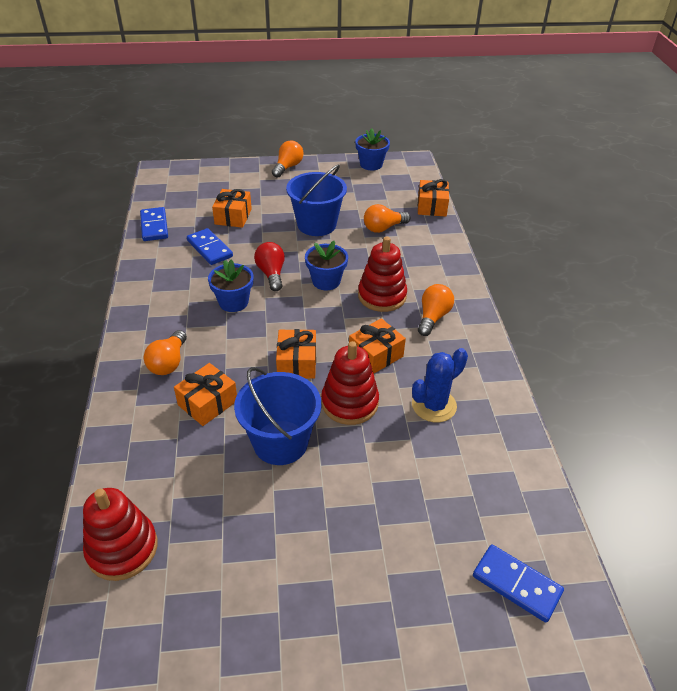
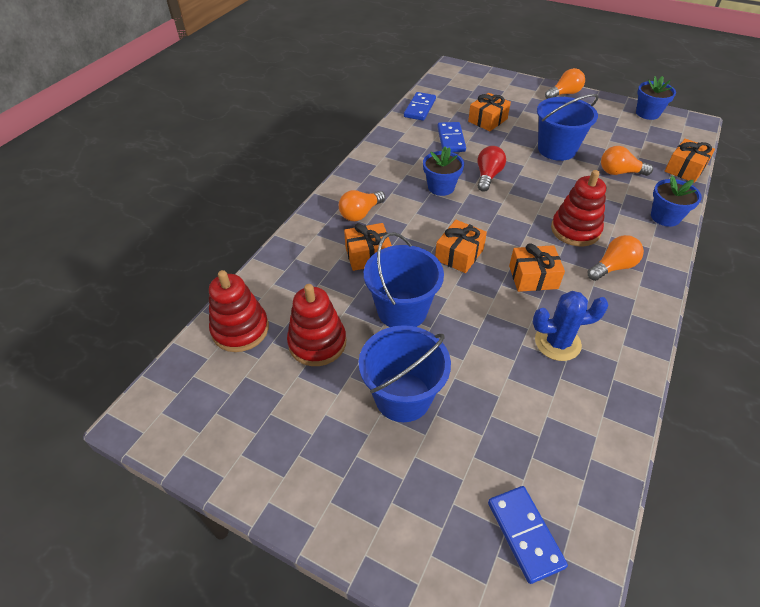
camera: 35 degrees right, 5 degrees up
(326, 281) = (532, 199): blue flower pot -> blue flower pot (665, 217)
(338, 525) = (403, 396): none -> blue bucket
(349, 403) = (481, 306): red stacking toy -> red stacking toy (317, 343)

